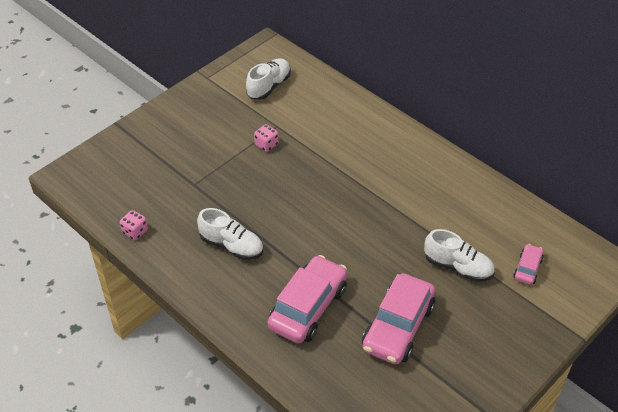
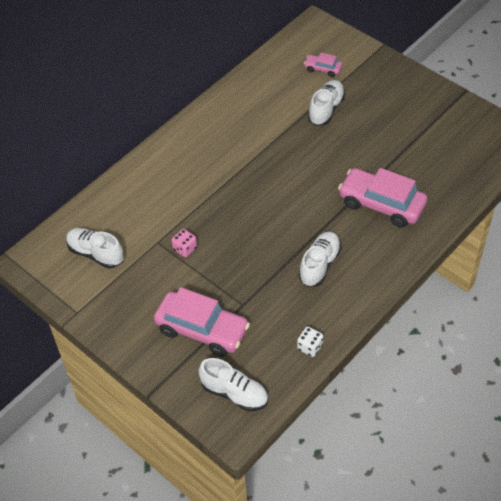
camera: 90 degrees left, 5 degrees up
(100, 176) = (234, 393): none -> white shoe
(135, 231) = (310, 347): pink dice -> white dice
(398, 327) = (392, 146): pink car -> pink car (202, 329)

